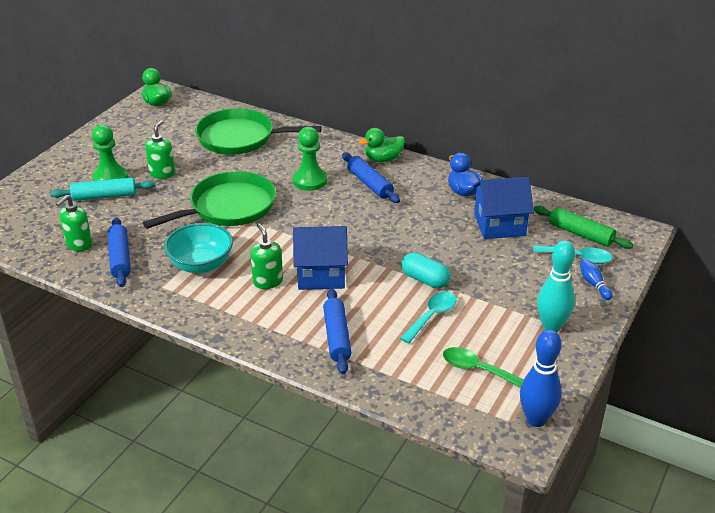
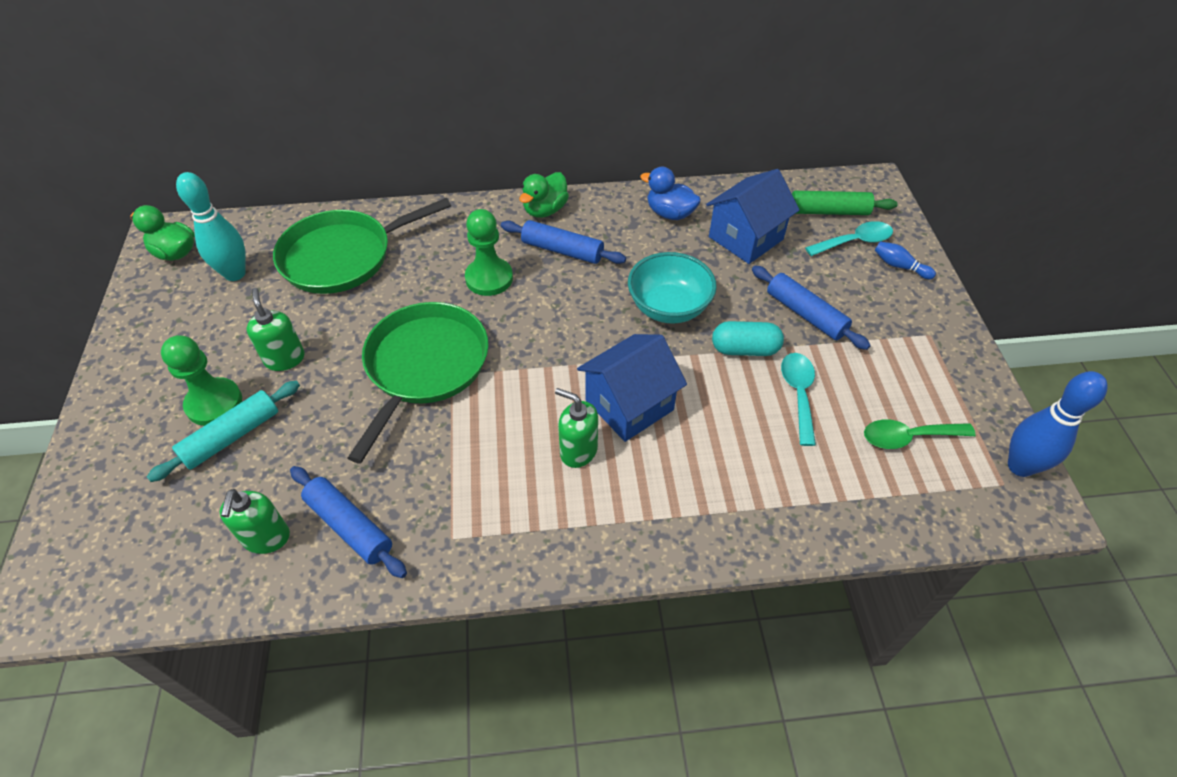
camera: 35 degrees left, 15 degrees up
(201, 265) = (471, 473): turquoise bowl -> turquoise bowl (669, 307)
(337, 337) = (732, 483): blue rolling pin -> blue rolling pin (805, 314)
(551, 327) = (917, 340): turquoise bowling pin -> turquoise bowling pin (235, 274)

